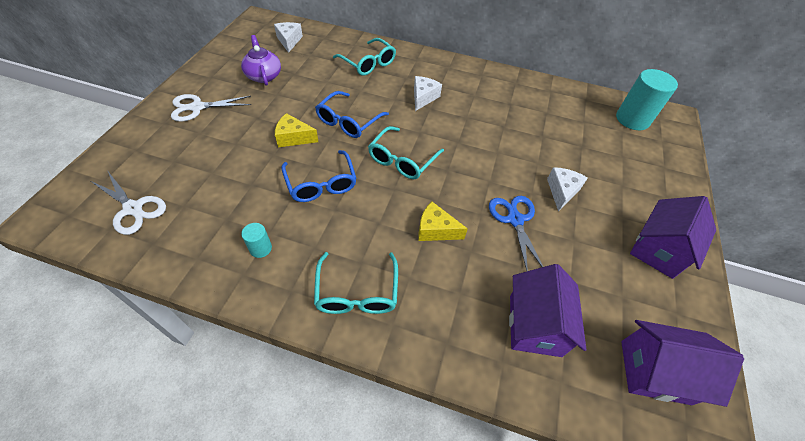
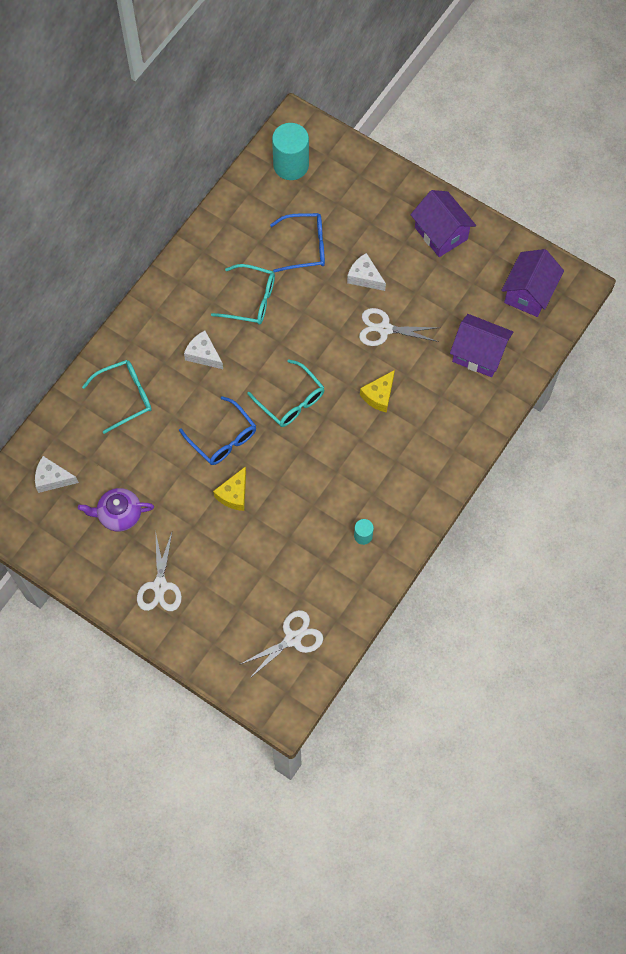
camera: 70 degrees left, 15 degrees up
(321, 183) = (303, 478): blue glasses -> blue glasses (305, 246)
(357, 292) = (422, 469): turquoise glasses -> turquoise glasses (251, 300)
(515, 219) = (384, 329): blue scissors -> white scissors

